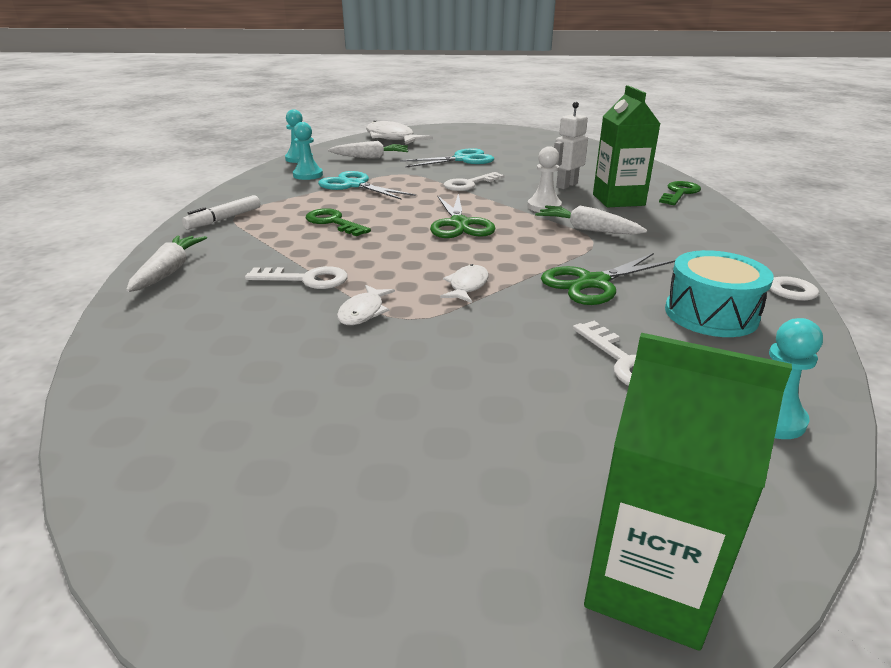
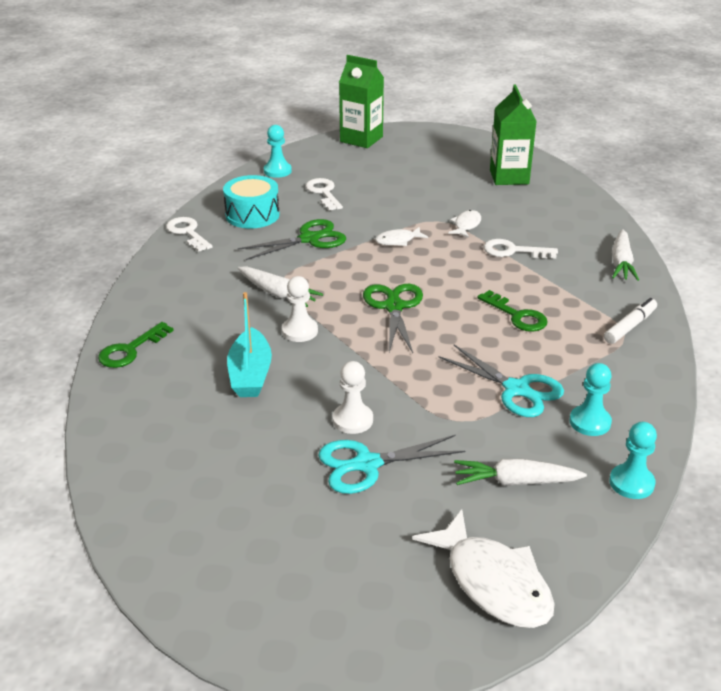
camera: 175 degrees left, 5 degrees up
(467, 286) = (398, 240): white fish -> white fish turned 45 degrees clockwise
(469, 184) = (370, 384): white key -> none
(477, 171) = (352, 420): none -> white pawn
(566, 185) = (250, 374): white robot -> turquoise boat
(618, 200) = (211, 340): green carton -> green carton (509, 177)

